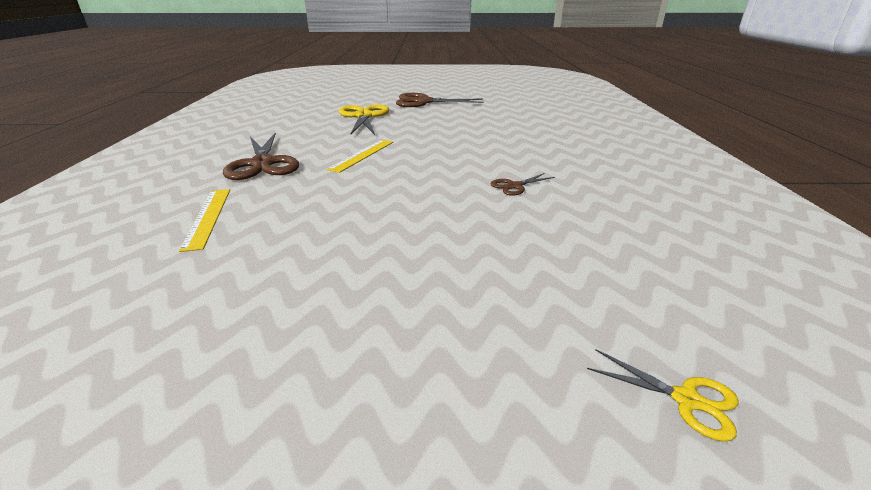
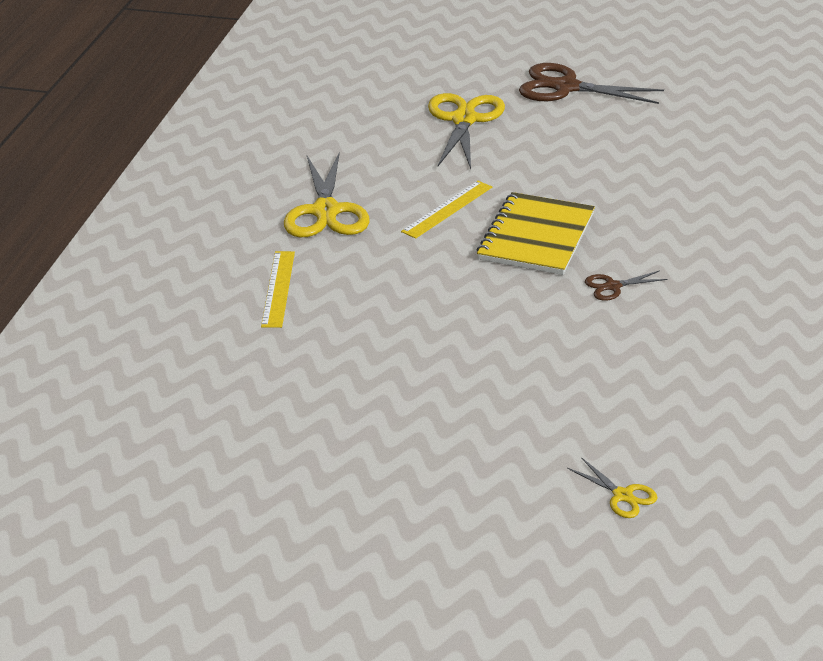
camera: 15 degrees right, 5 degrees up
(263, 164) = (326, 212): brown scissors -> yellow scissors
(437, 163) = (536, 237): none -> yellow notebook

